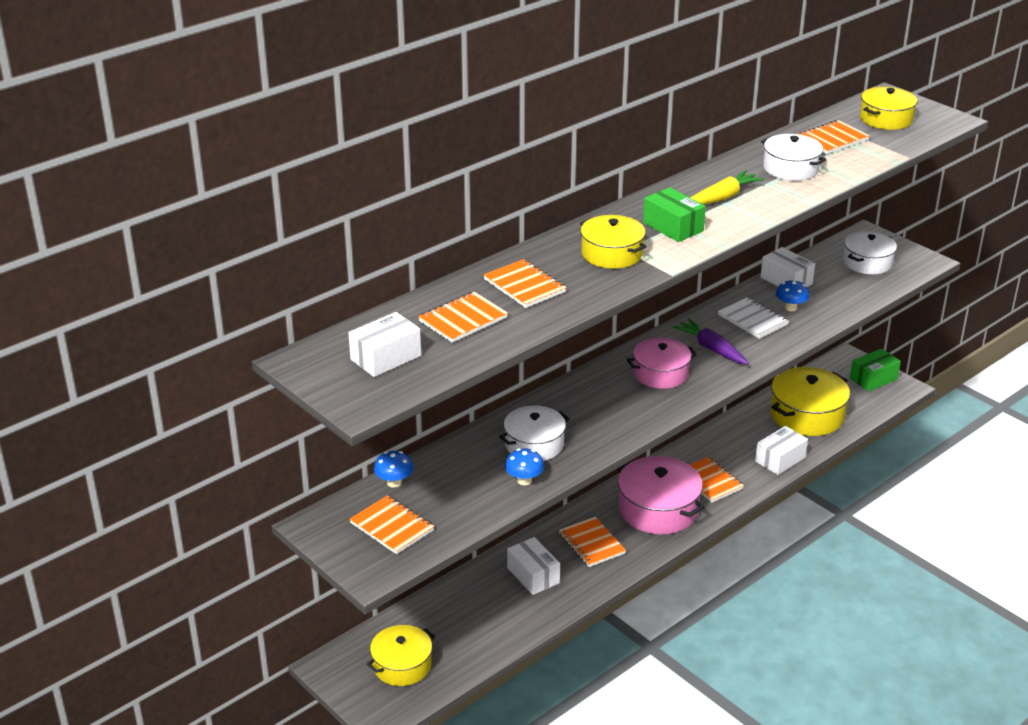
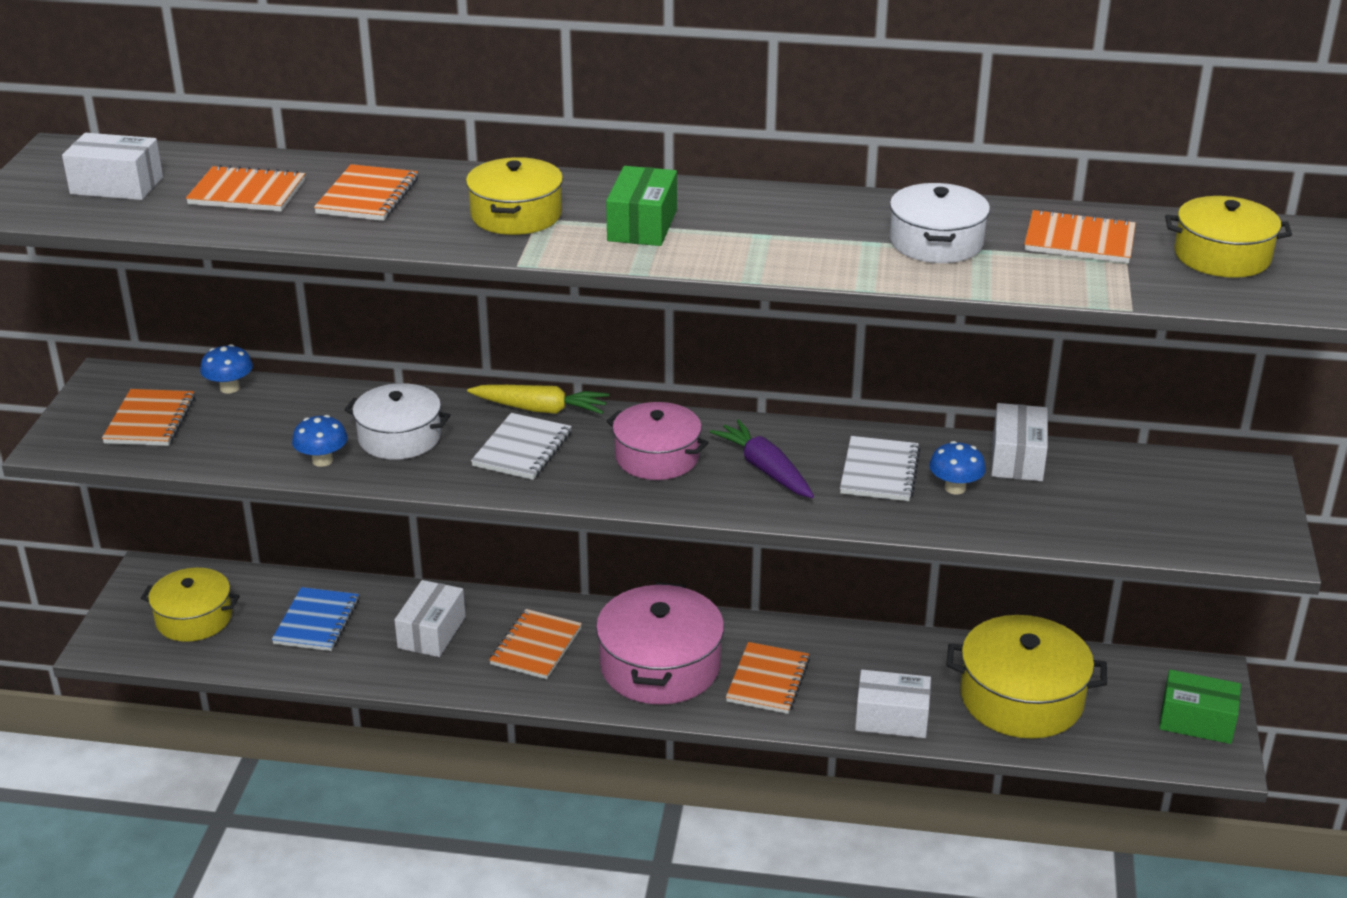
camera: 50 degrees right, 0 degrees up
(468, 615) = (316, 622): none -> blue notebook
(599, 410) = (522, 449): none -> white notebook
(711, 349) = (765, 469): purple carrot -> purple carrot turned 45 degrees counterclockwise
(722, 197) = (773, 228): yellow carrot -> yellow carrot (540, 409)
(867, 262) = (1176, 503): white pot -> none

